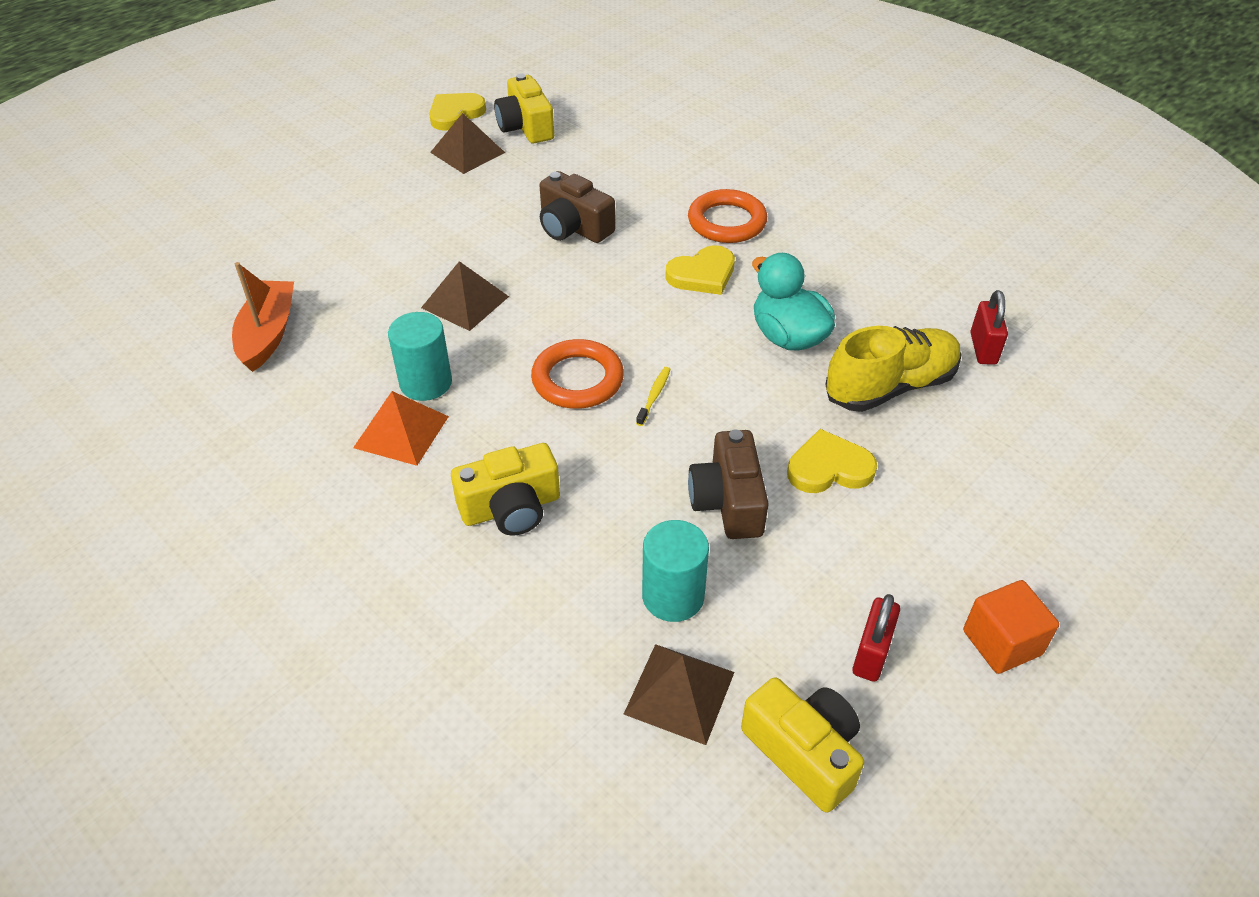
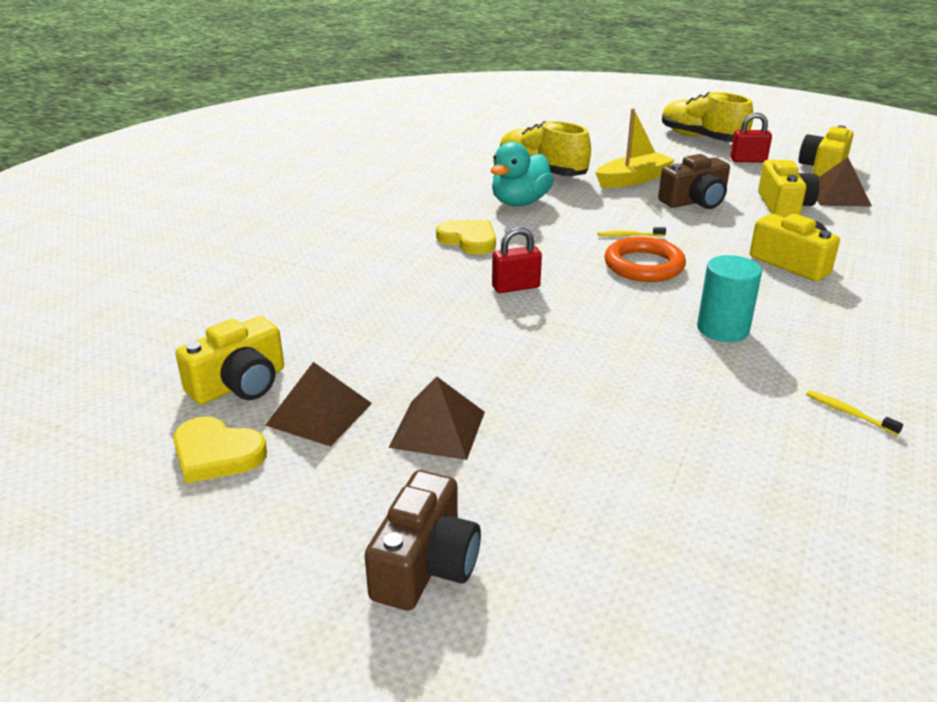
camera: 110 degrees left, 15 degrees down
(261, 399) = (849, 413): none -> yellow toothbrush
(268, 334) = (768, 447): orange boat -> none
(401, 432) = (786, 324): orange pyramid -> none
(465, 302) = (601, 338): brown pyramid -> brown pyramid (438, 429)
(573, 227) = (439, 308): brown camera -> brown camera (425, 565)
(673, 596) = (783, 205): turquoise cylinder -> yellow camera
(727, 222) = (384, 241): orange ring -> none
(829, 468) = (633, 180): yellow heart -> yellow boat
(983, 348) = (480, 152): red padlock -> red padlock (516, 287)
(1002, 642) = (702, 138): orange cube -> yellow shoe

